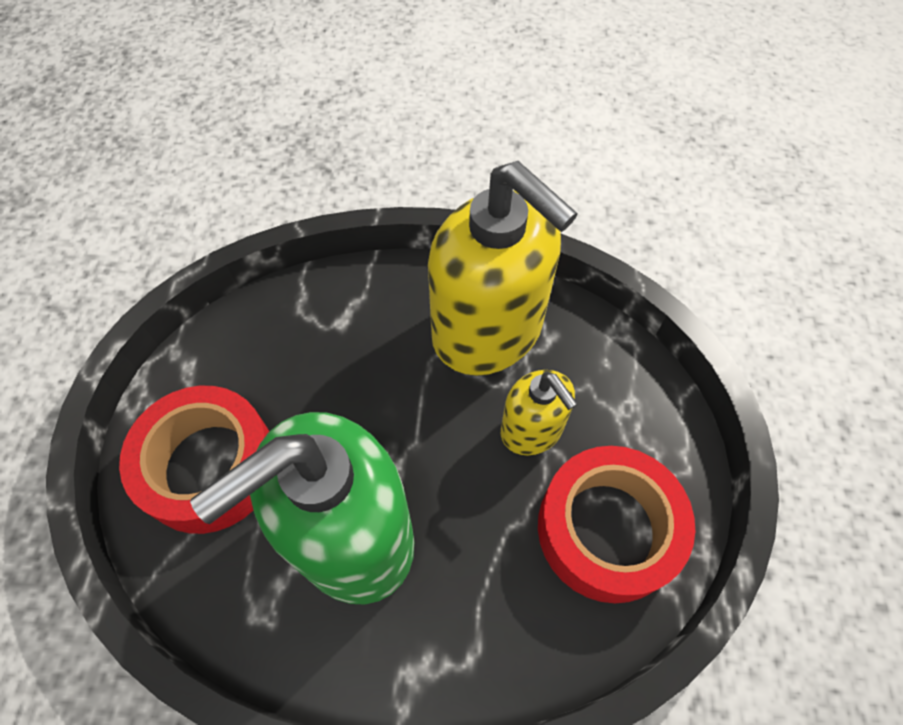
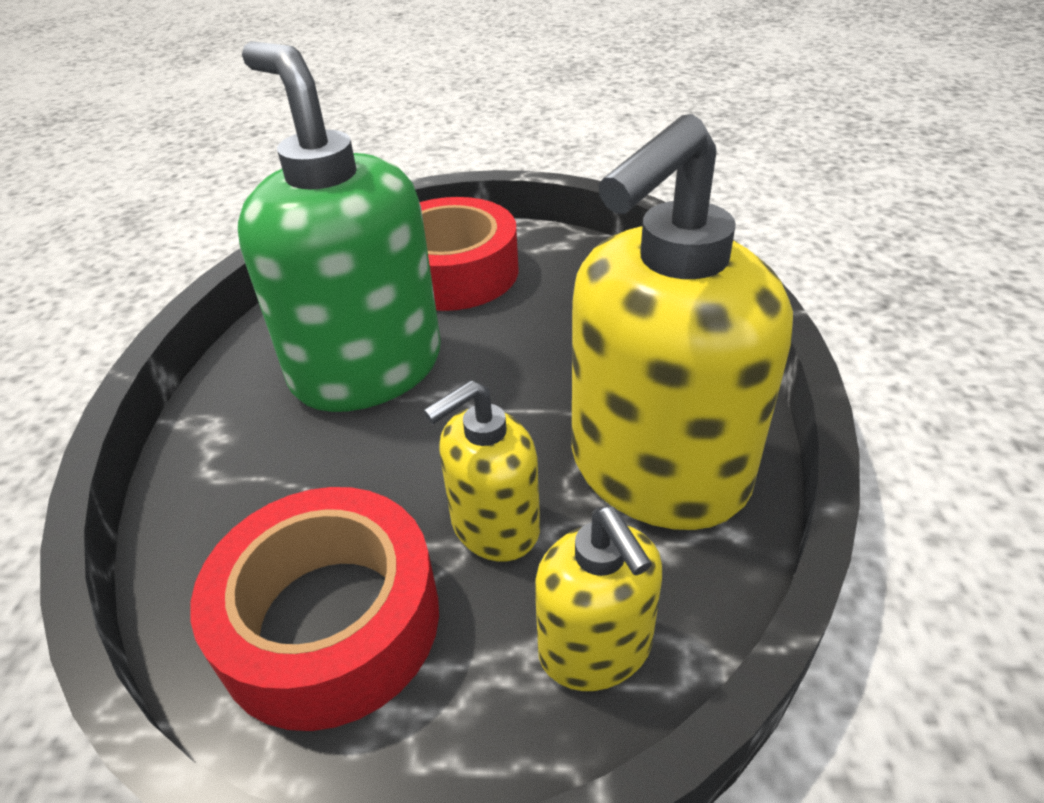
camera: 90 degrees right, 20 degrees down
(616, 379) = (596, 648): none -> yellow soap dispenser

